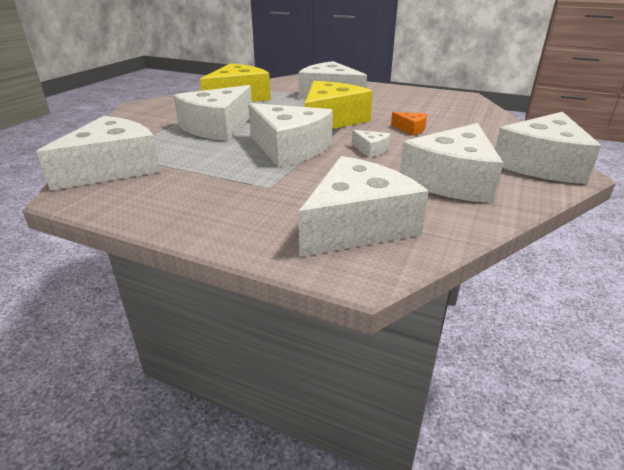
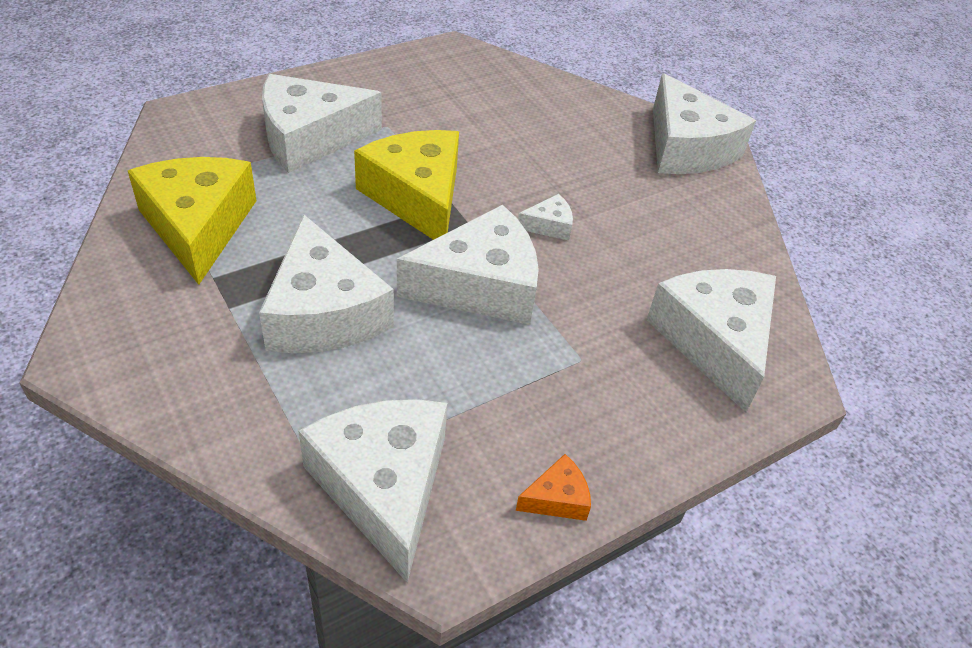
camera: 60 degrees left, 15 degrees up
(410, 129) = (518, 158): orange cheese -> orange cheese (557, 498)
(452, 180) = (673, 223): white cheese -> none

